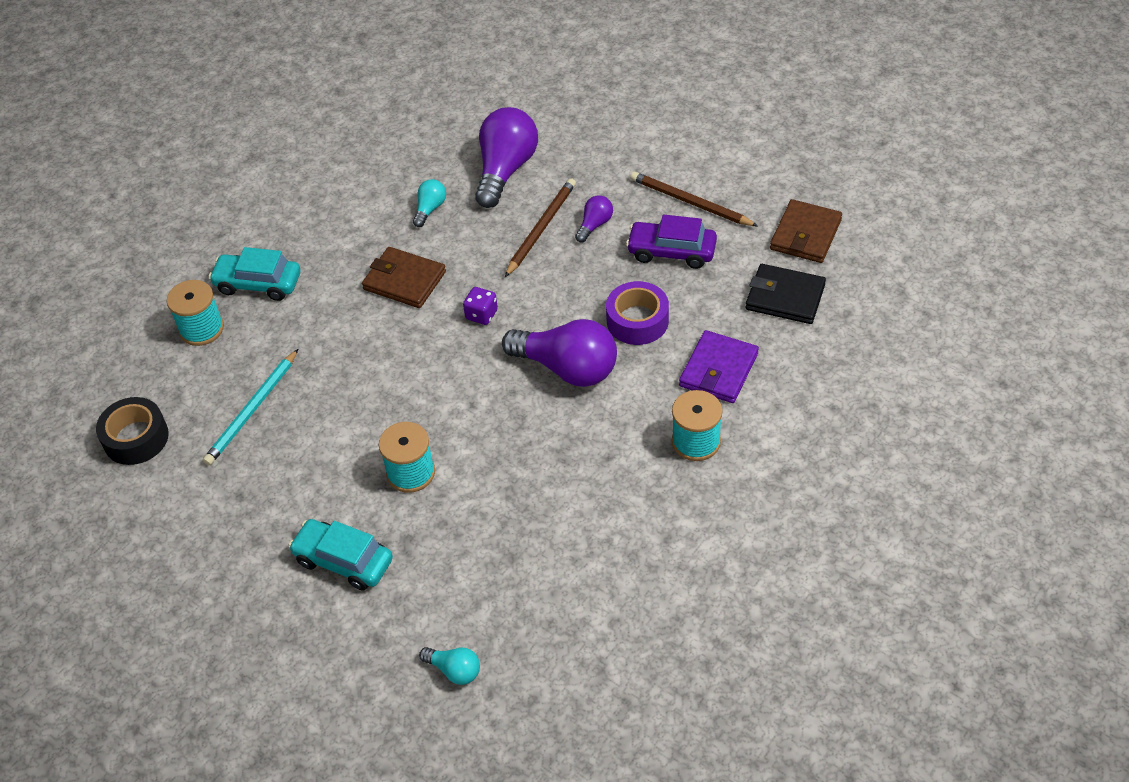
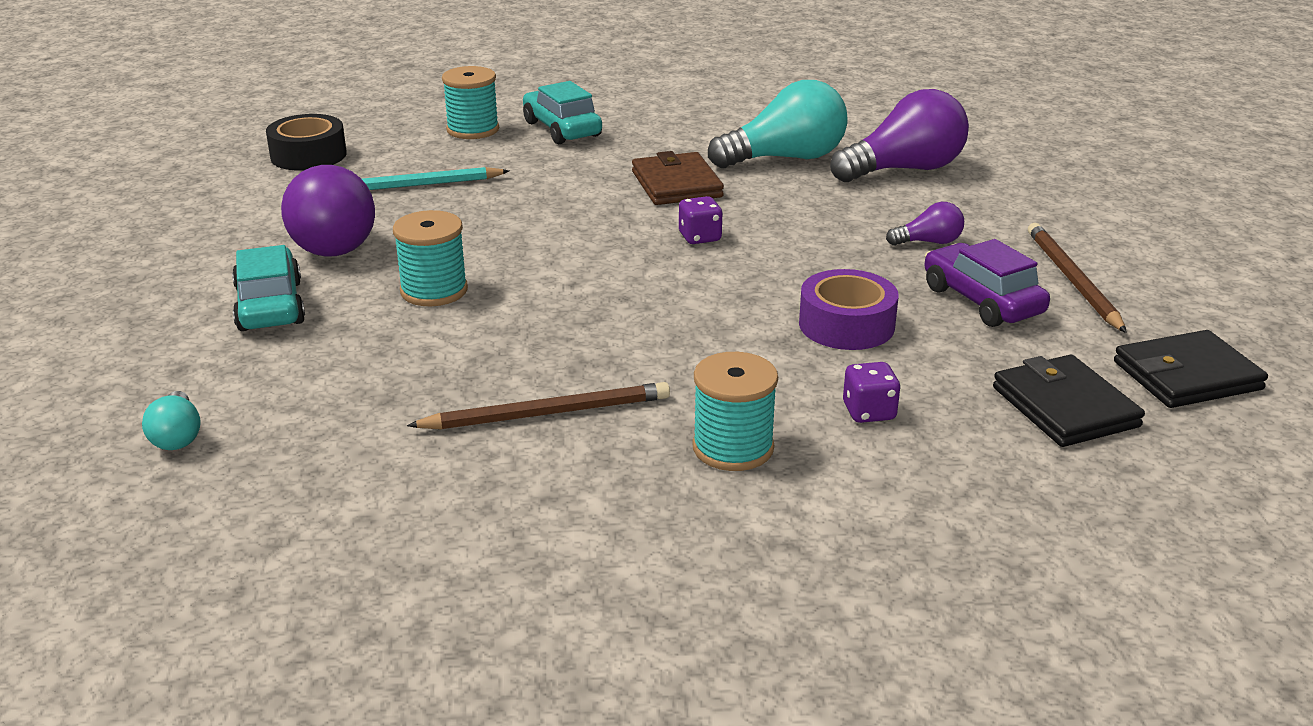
camera: 45 degrees right, 20 degrees down
(430, 209) = (785, 158): turquoise light bulb -> turquoise light bulb, size x2.11
(541, 228) = (867, 218): brown pencil -> brown pencil (547, 413)
(567, 368) = (708, 314): purple light bulb -> purple light bulb (332, 240)
(718, 370) = (869, 412): purple wallet -> purple dice
(805, 234) = (1187, 376): brown wallet -> black wallet

